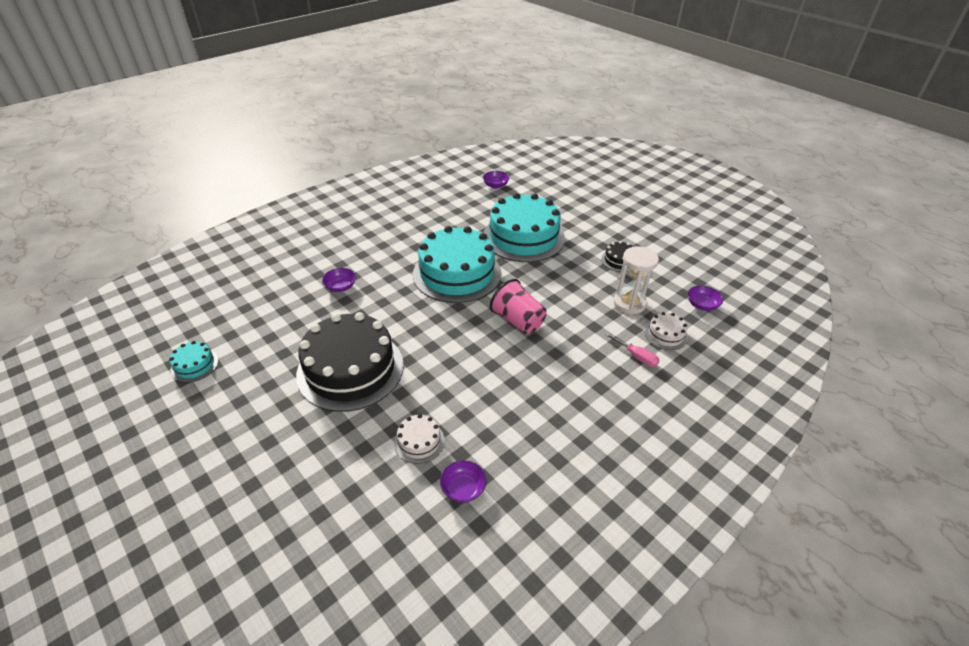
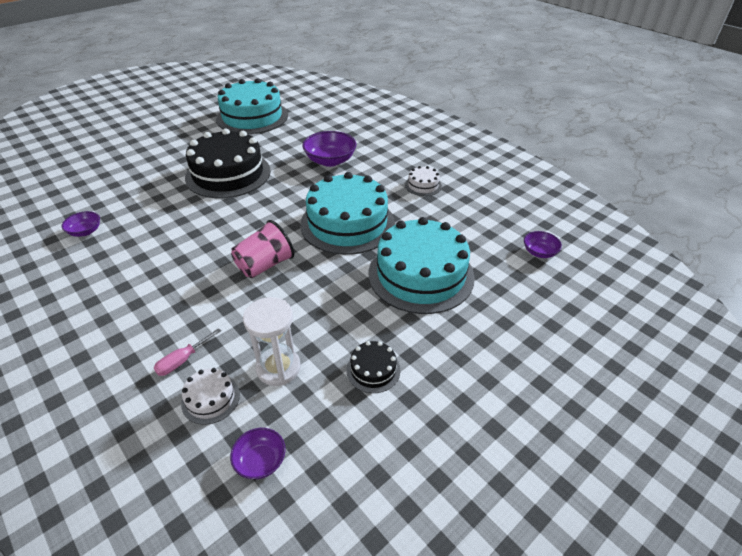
camera: 90 degrees right, 0 degrees up
(194, 365) = (252, 117): turquoise cake -> turquoise cake, size x2.34
(340, 287) = (330, 161): purple bowl -> purple bowl, size x1.80
(419, 441) = (140, 209): white cake -> white cake (423, 185)

